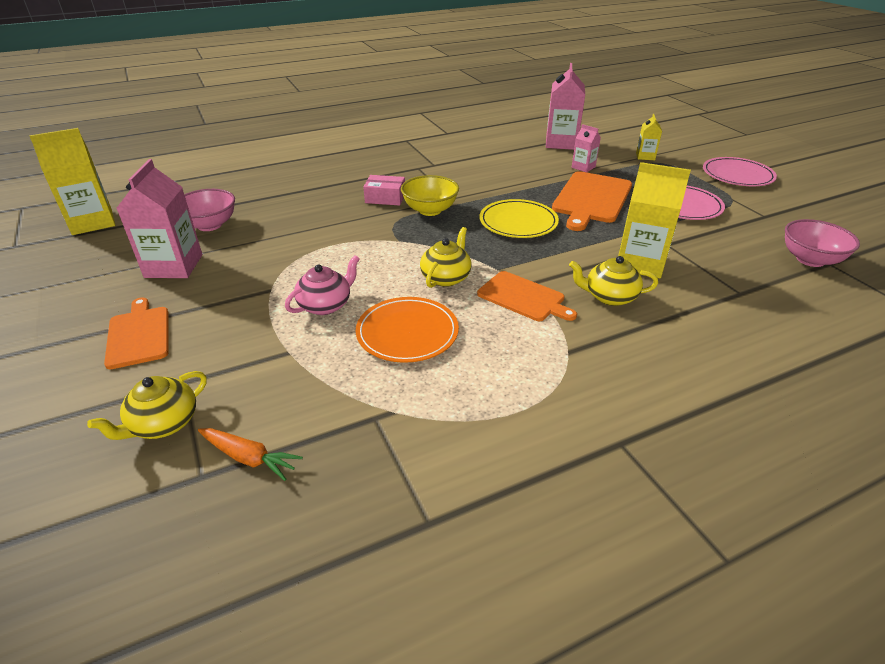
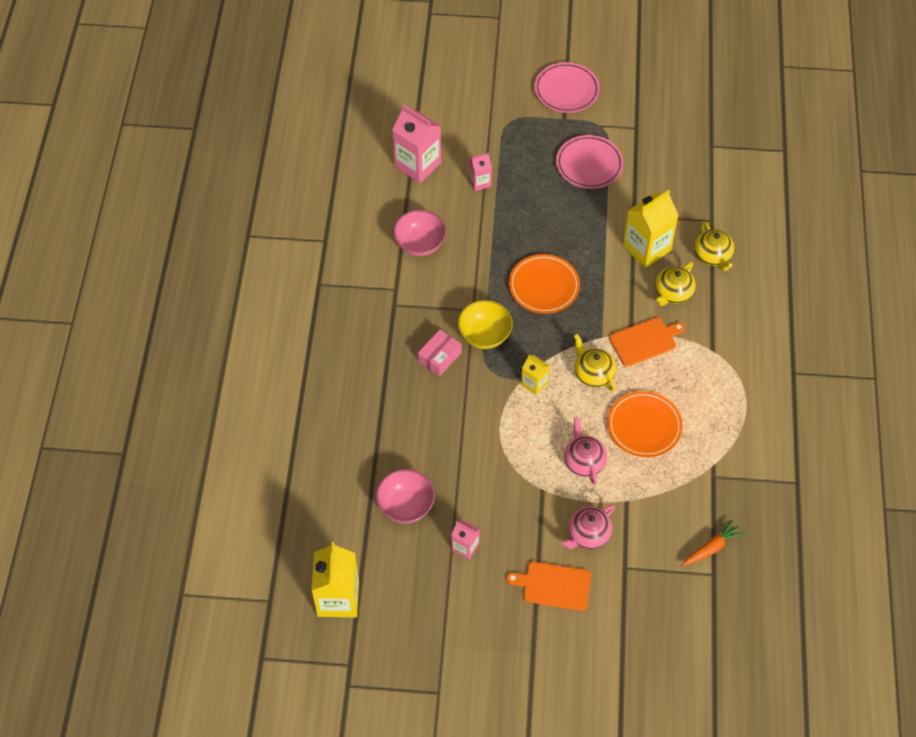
camera: 60 degrees left, 20 degrees up
(163, 424) = (659, 585): yellow teapot -> yellow teapot (713, 256)
(174, 266) = (465, 547): pink carton -> pink carton, size x0.53
(223, 338) = (588, 534): none -> pink teapot
(518, 222) = (544, 286): yellow plate -> orange plate
(591, 199) = (539, 215): orange cutting board -> none
(645, 156) = (490, 124): yellow carton -> yellow carton (534, 383)
(810, 259) = (701, 152): pink bowl -> pink bowl (420, 244)

